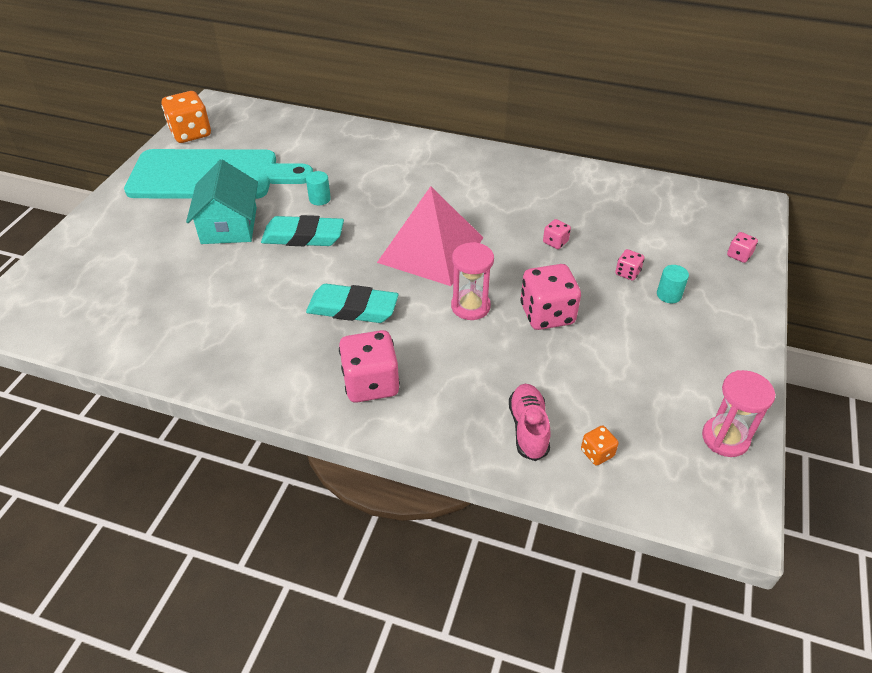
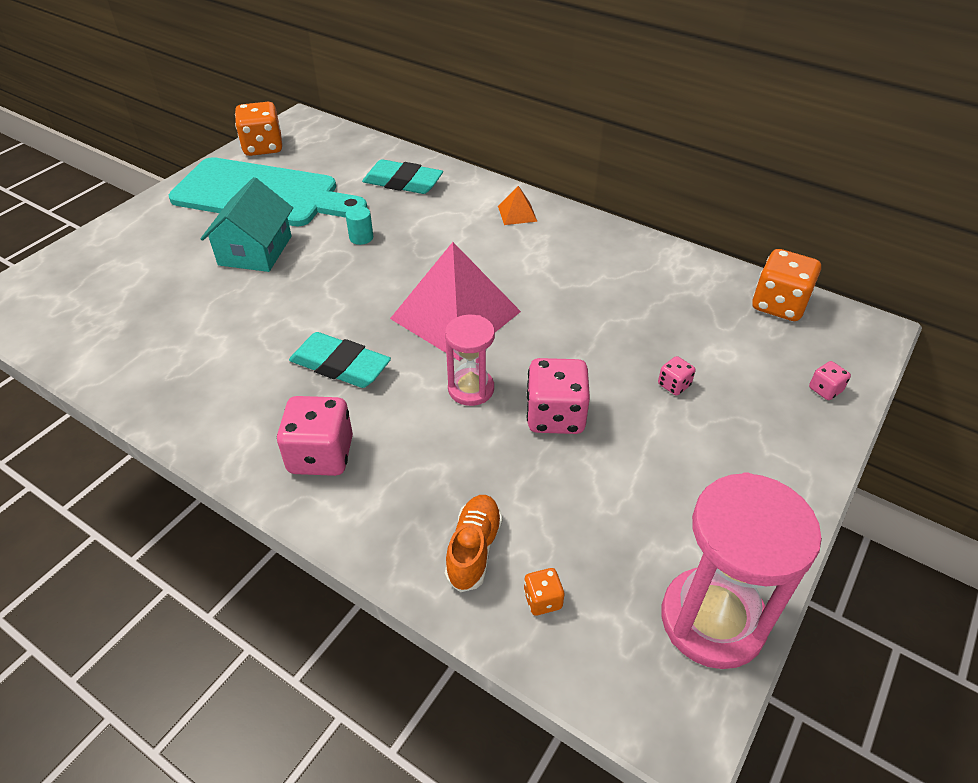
camera: 15 degrees right, 0 degrees up
(303, 236) = (325, 276): turquoise eraser -> turquoise eraser (403, 182)
(444, 157) = (517, 213): none -> orange pyramid
(528, 428) = (474, 549): pink shoe -> orange shoe
(555, 242) = (602, 332): pink dice -> none
(669, 295) = (714, 422): turquoise cylinder -> none
(680, 197) = (778, 305): none -> orange dice
(725, 438) = (712, 620): pink hourglass -> pink hourglass, size x1.74

